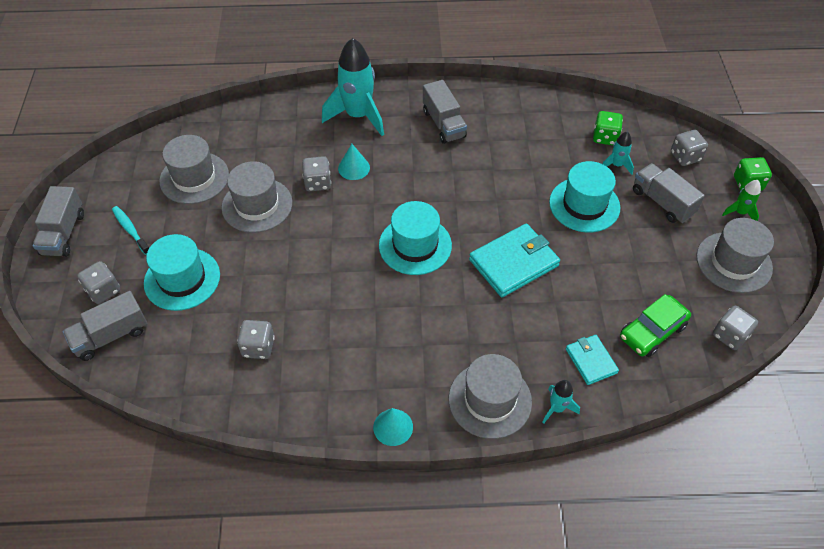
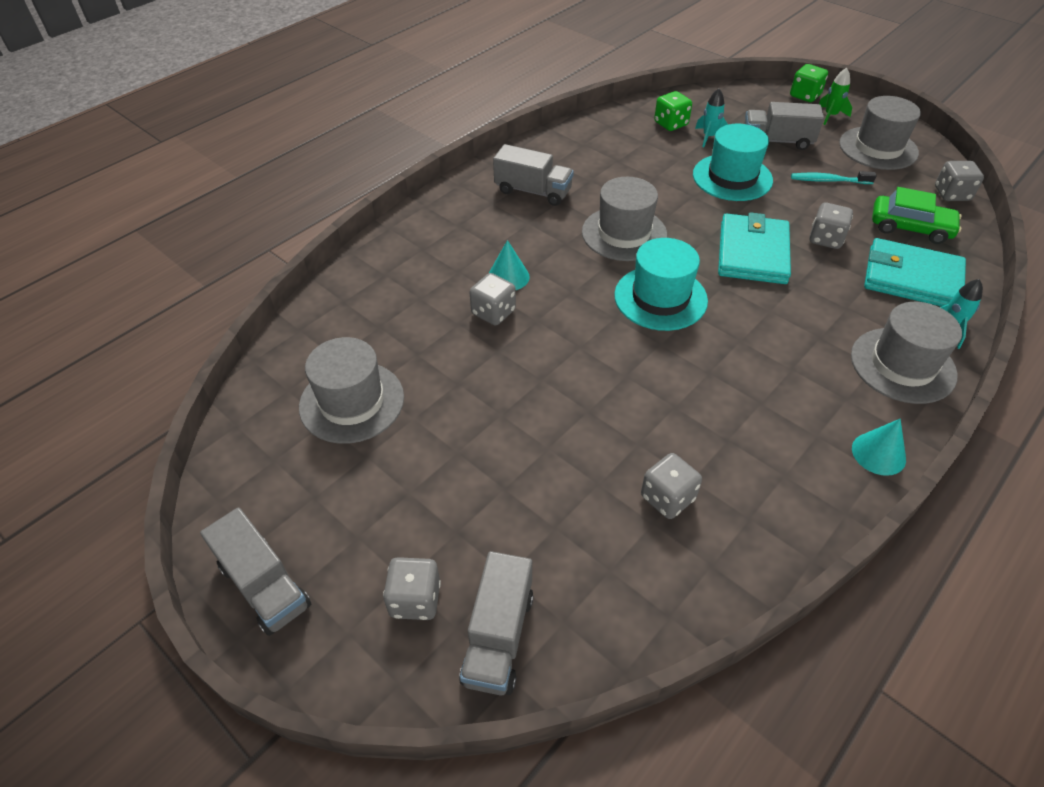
camera: 45 degrees left, 5 degrees down
(130, 230) = (351, 510): turquoise toothbrush -> turquoise toothbrush (828, 180)
(182, 279) = (490, 506): turquoise hat -> none
(257, 205) = (462, 375): grey hat -> grey hat (624, 233)
(358, 116) = (444, 233): turquoise rocket -> none
(591, 361) = (911, 278): turquoise wallet -> turquoise wallet, size x1.74
(652, 331) = (910, 227): green car -> green car turned 75 degrees counterclockwise
(685, 157) = (742, 103): grey dice -> grey dice (825, 239)

